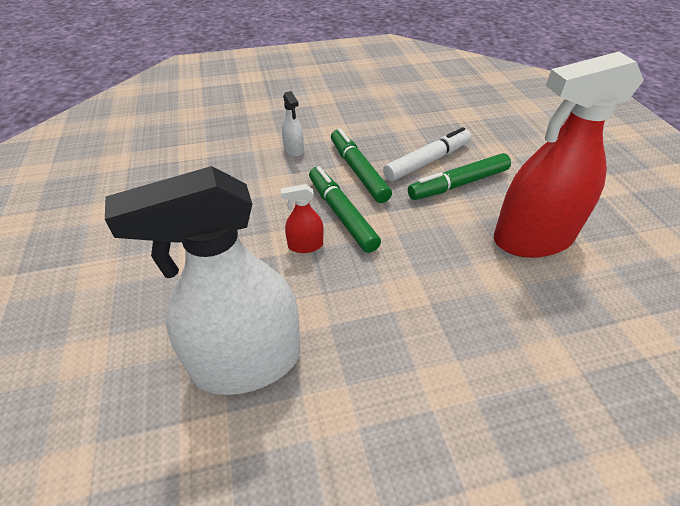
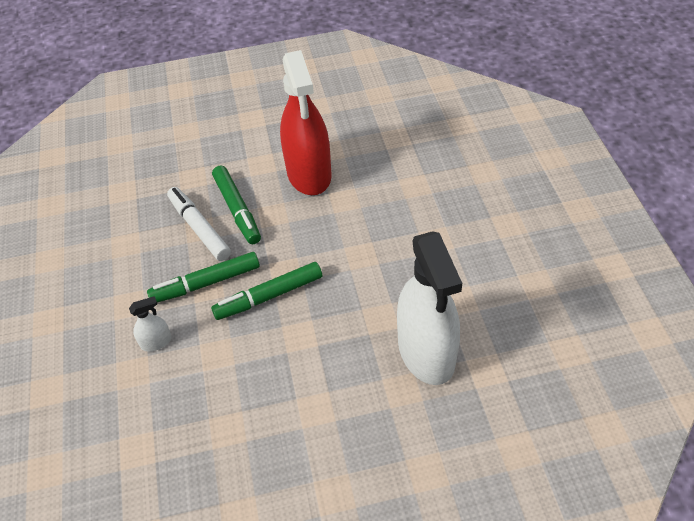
camera: 85 degrees left, 5 degrees up
(305, 245) = (307, 322): red spray bottle -> none

